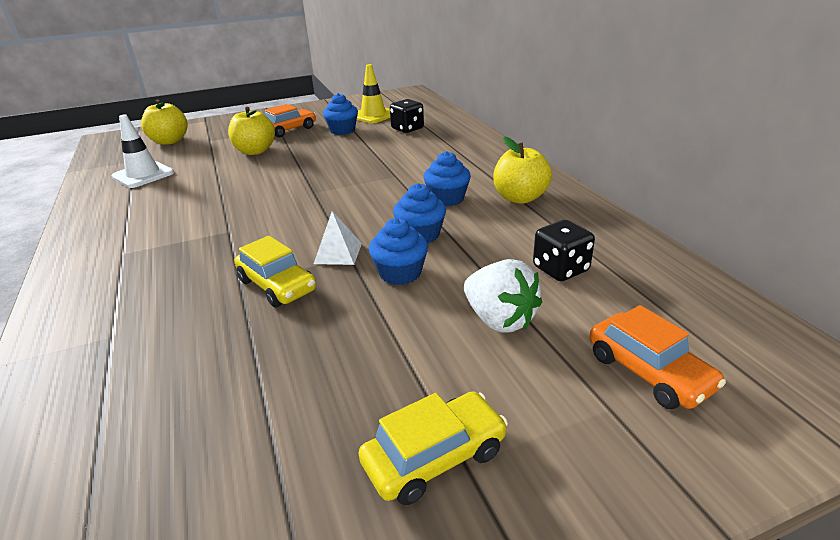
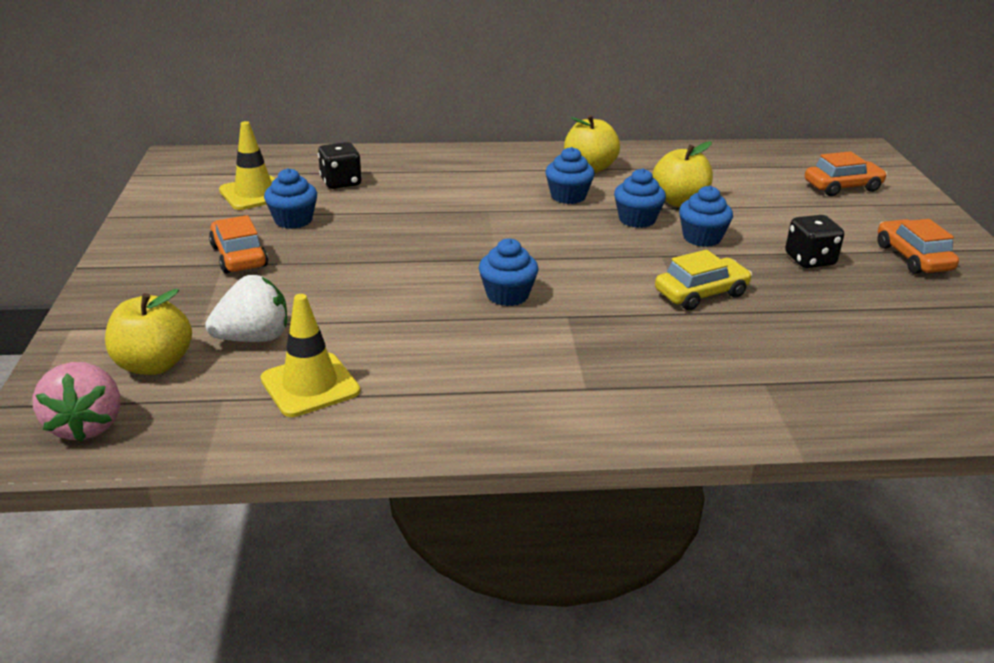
camera: 75 degrees left, 0 degrees up
(118, 143) = (87, 425): none -> pink strawberry
(143, 175) = (310, 385): white traffic cone -> yellow traffic cone
(255, 151) = (306, 287): yellow apple -> yellow apple (679, 201)
(257, 205) = (507, 295): none -> blue cupcake
(338, 253) = (652, 260): white pyramid -> none
(434, 457) = (912, 258): yellow car -> orange car
(499, 320) = (780, 214): white strawberry -> white strawberry (254, 338)
(560, 269) = (720, 182): black dice -> black dice (809, 260)

